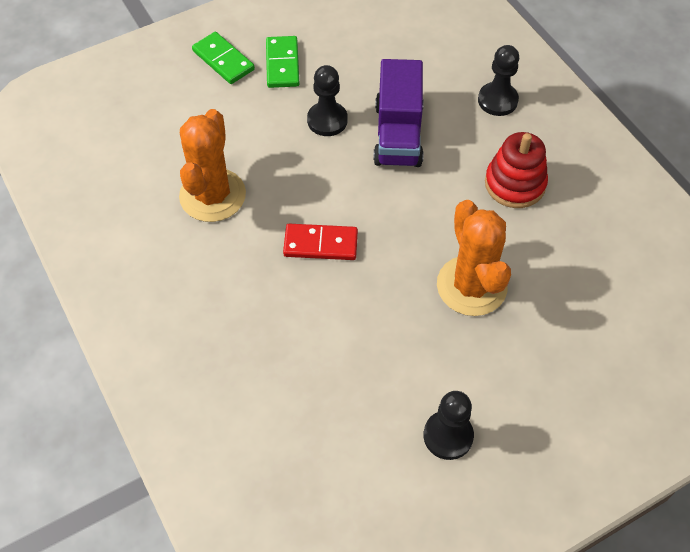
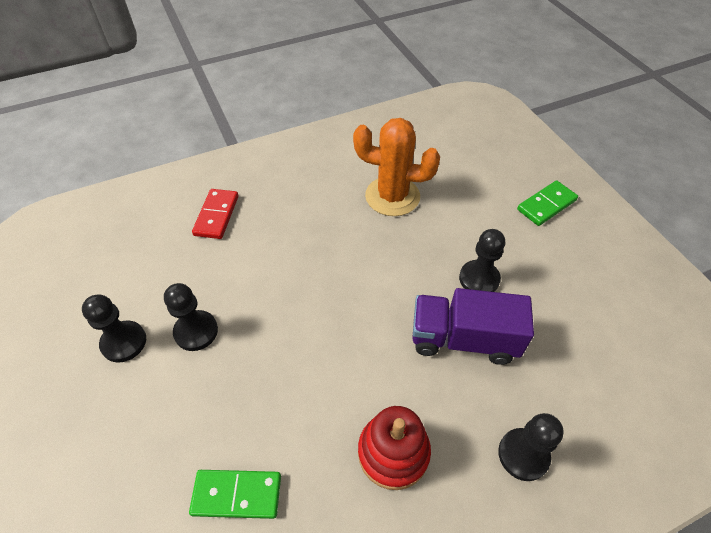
camera: 95 degrees right, 5 degrees down
(282, 64) = (549, 247): green domino -> green domino (237, 494)
(320, 244) = (334, 265): red domino -> red domino (216, 215)
(423, 364) = (196, 331): none -> black pawn
(471, 286) = (268, 384): orange cactus -> none

